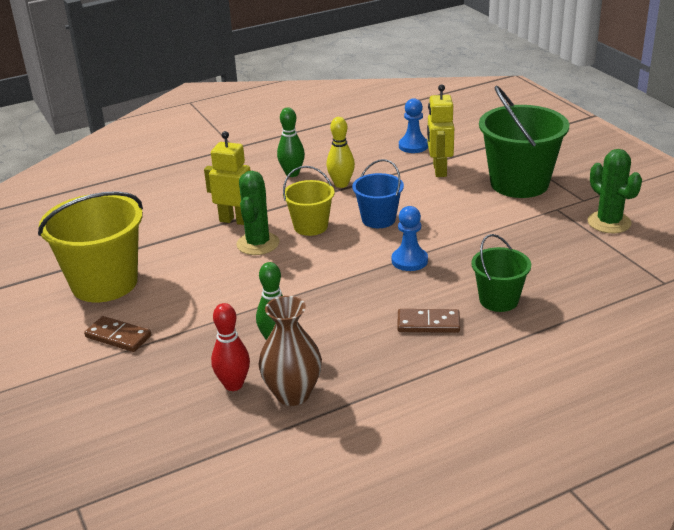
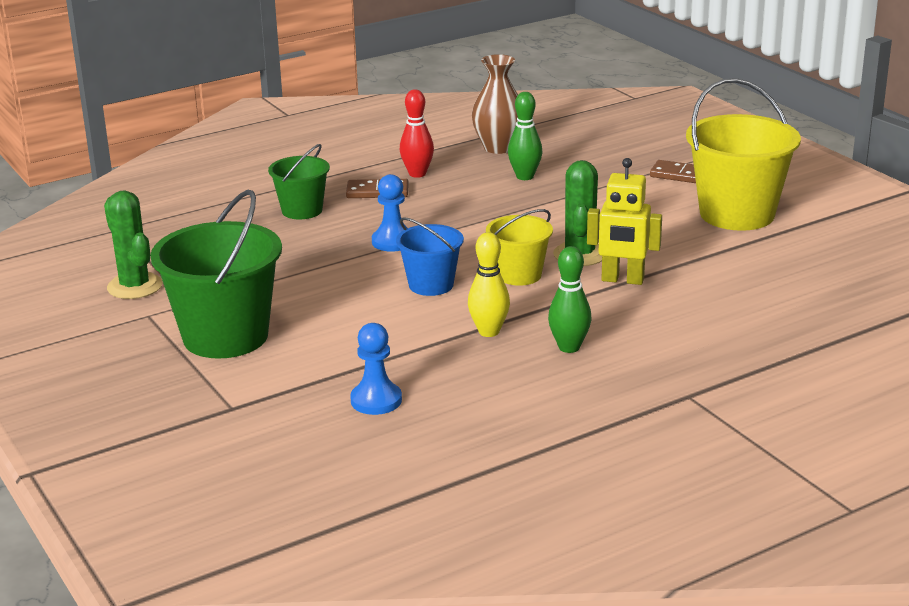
camera: 175 degrees right, 5 degrees down
(233, 385) = (552, 151): red bowling pin -> red bowling pin (417, 174)
(439, 170) = (339, 356): yellow robot -> none

